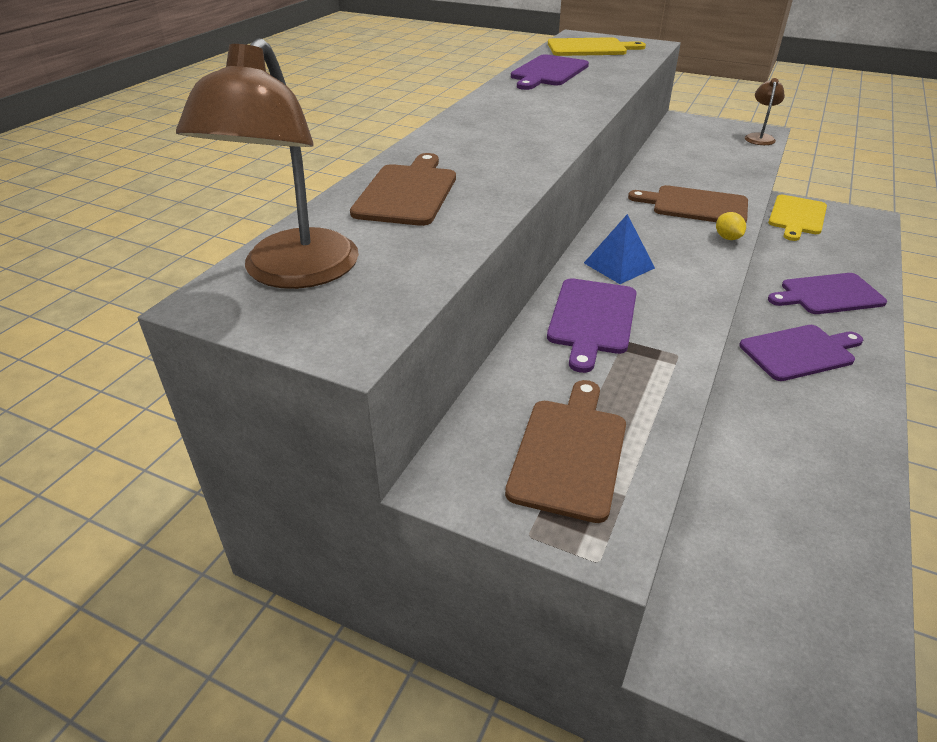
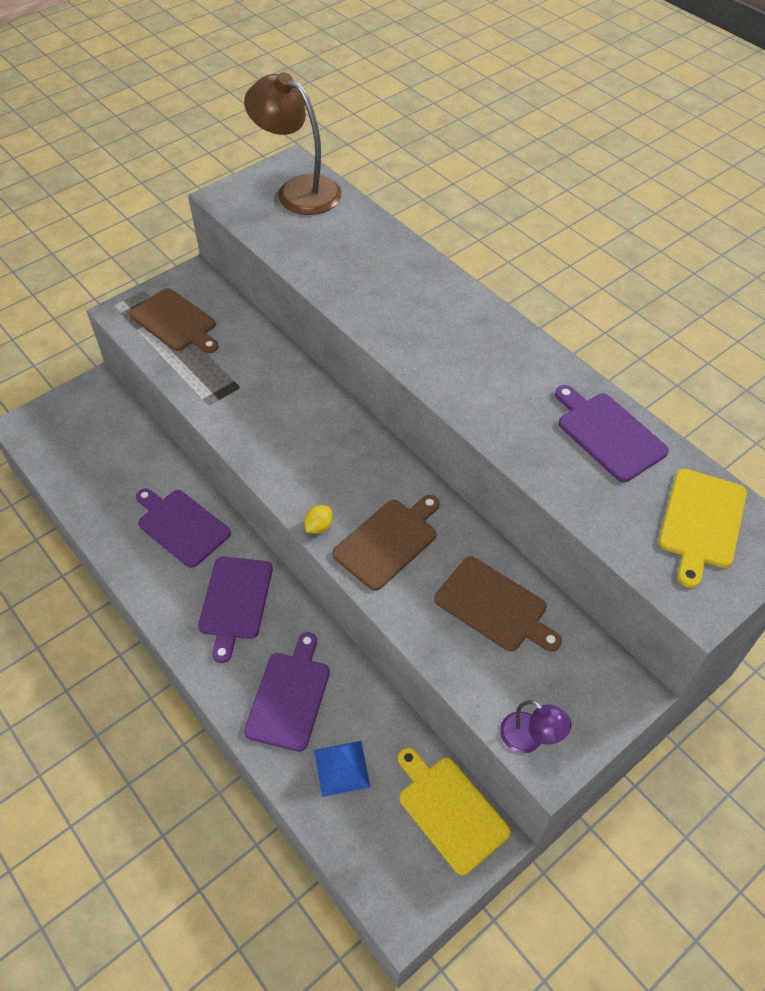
camera: 115 degrees right, 15 degrees up
(407, 192) = (366, 252): brown cutting board -> brown cutting board (494, 606)
(592, 319) = (272, 381): purple cutting board -> purple cutting board (181, 526)
(619, 265) = (325, 429): blue pyramid -> blue pyramid (341, 768)
(727, 238) = (319, 526): yellow lemon -> yellow lemon turned 60 degrees counterclockwise
(759, 137) = (529, 738): brown lamp -> purple lamp

